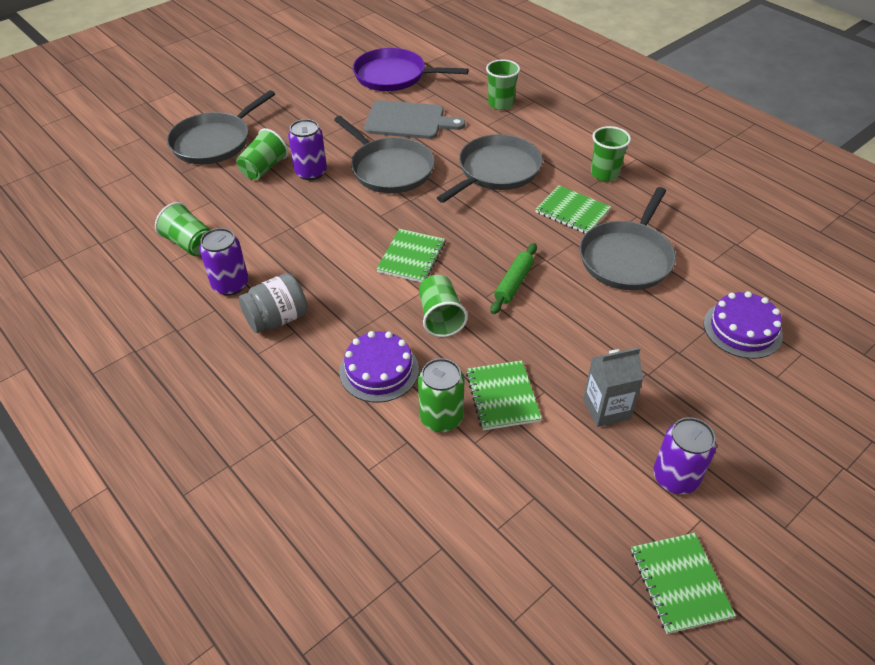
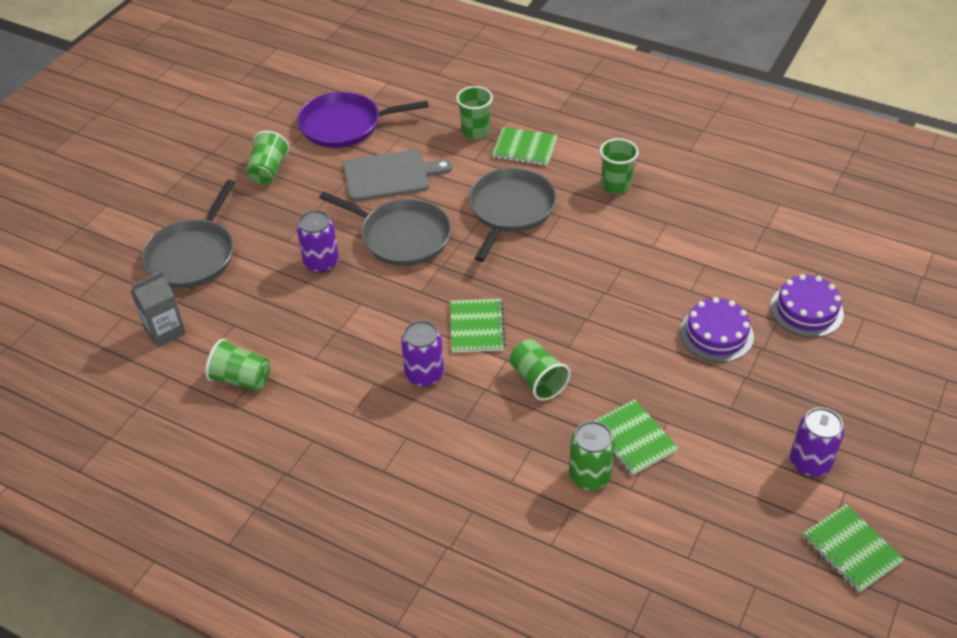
camera: 20 degrees left, 0 degrees up
(230, 285) = (312, 410): purple can -> purple can (424, 374)
(264, 168) = (268, 272): green cup -> green cup (268, 171)
(277, 319) = (382, 430): grey jar -> none
(379, 370) = (509, 450): purple cake -> purple cake (716, 334)
(513, 283) = (587, 325): green rolling pin -> none
(572, 211) = (605, 234): green notebook -> green notebook (525, 148)
(606, 409) = (727, 421): grey carton -> grey carton (165, 331)
(627, 258) = (677, 269): grey pan -> none

